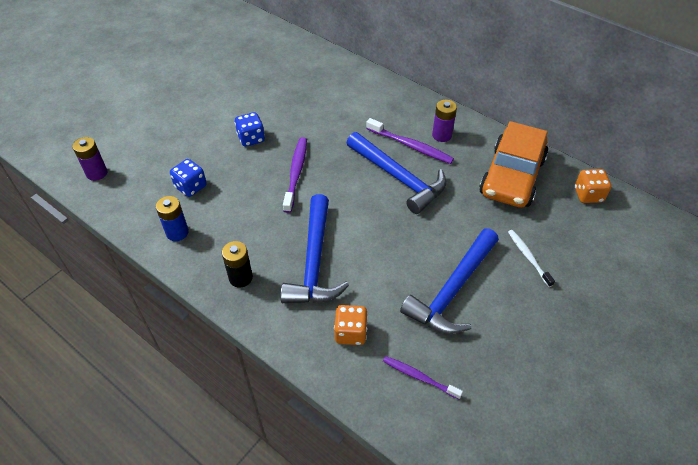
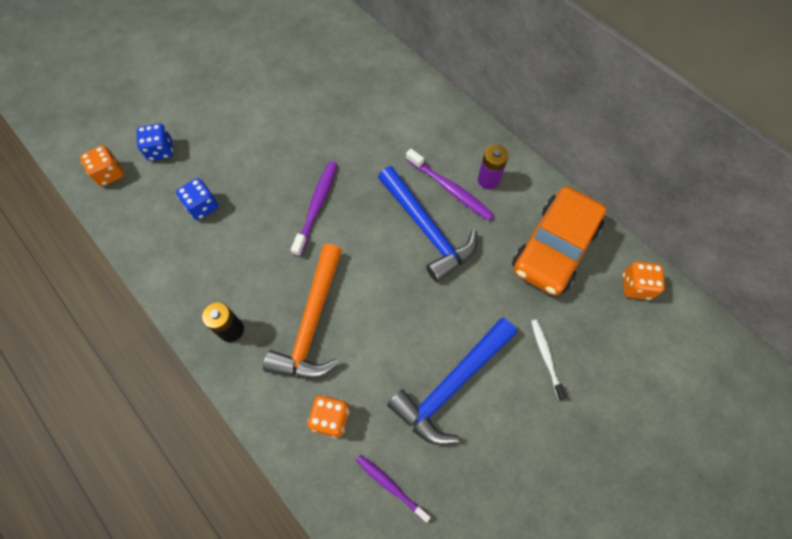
camera: 10 degrees right, 15 degrees up
(97, 173) = (109, 174): purple battery -> orange dice
(177, 232) = (177, 262): blue battery -> none
(251, 138) = (278, 153): blue dice -> blue dice (161, 151)
(314, 261) = (312, 322): blue hammer -> orange hammer

